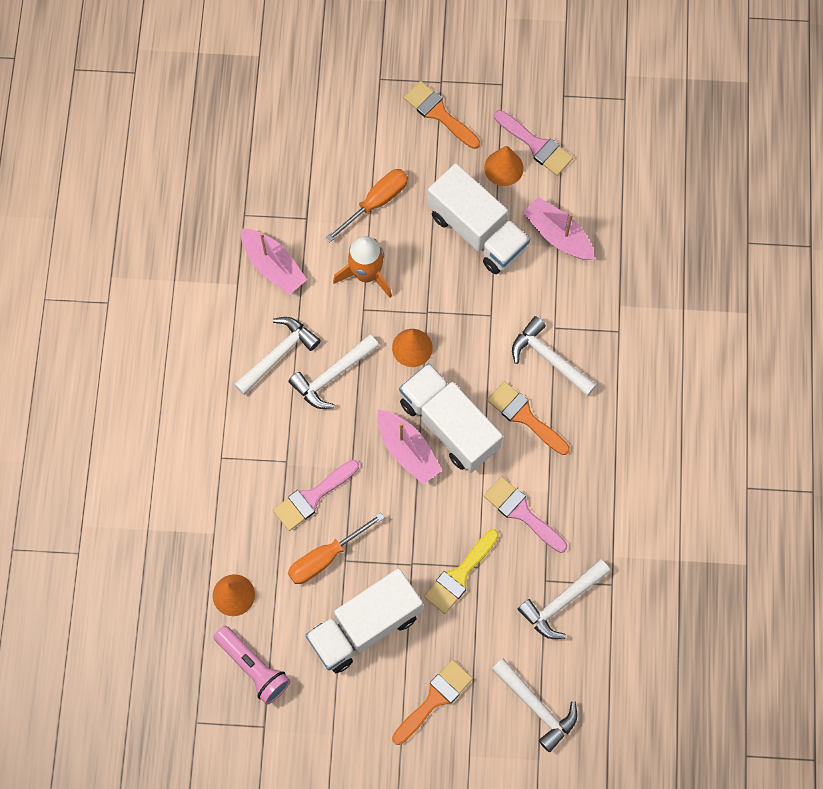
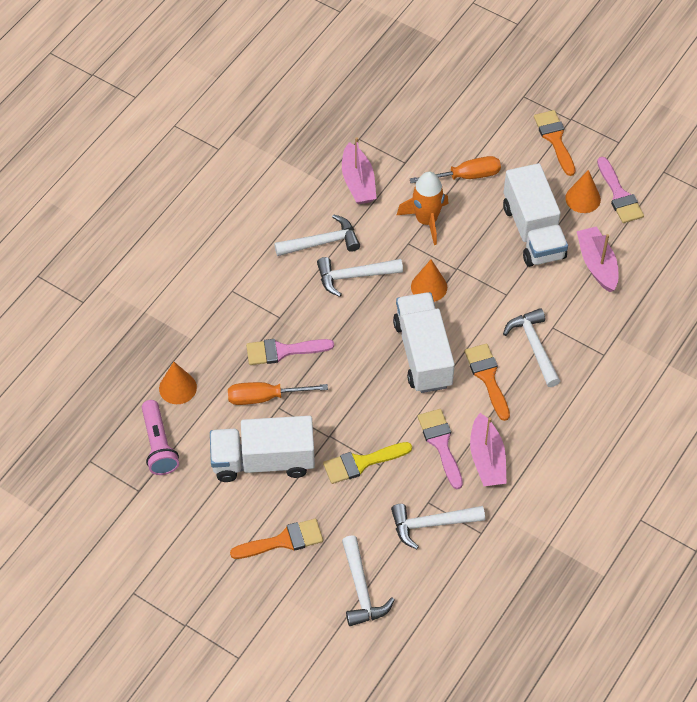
camera: 30 degrees right, 15 degrees down
(407, 450) = (378, 355): pink boat -> pink boat (487, 458)

